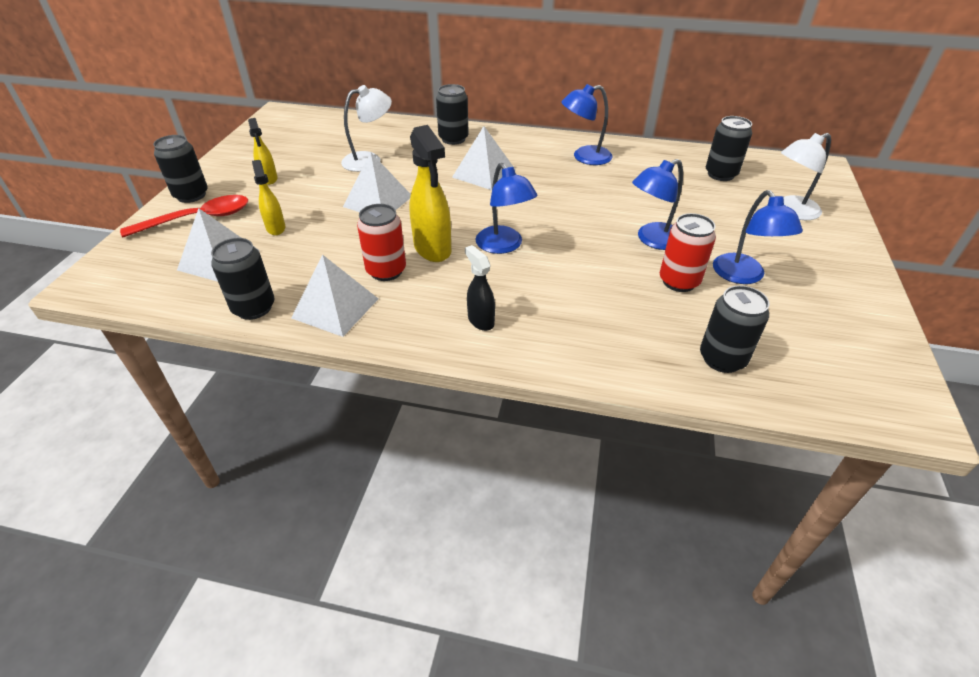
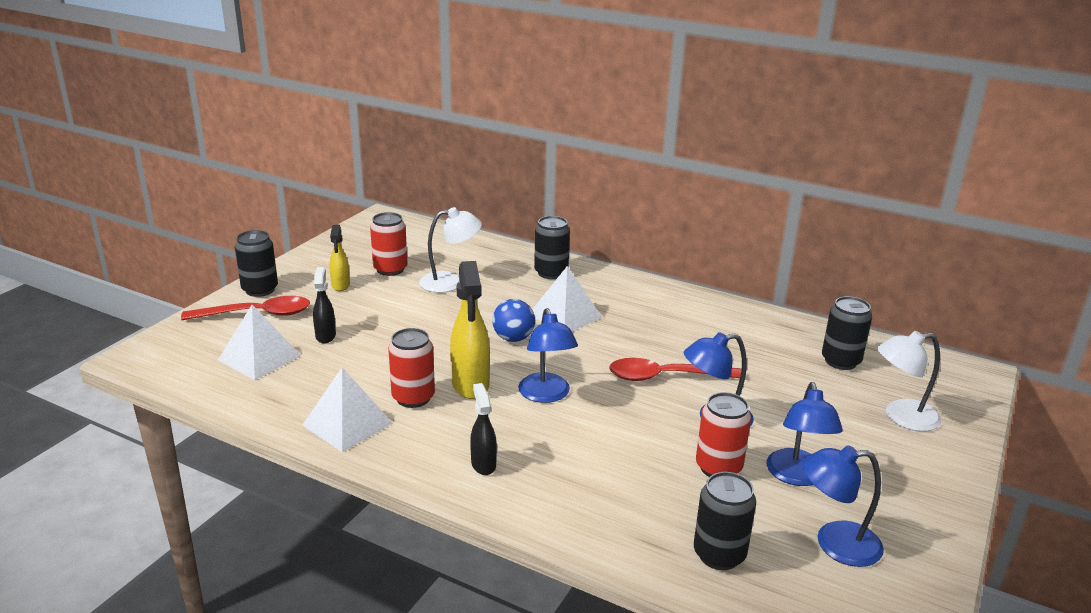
camera: 15 degrees right, 15 degrees down
(254, 308) = (272, 409): black can -> none
(276, 228) = (325, 336): yellow spray bottle -> black spray bottle
(309, 157) = (390, 269): none -> red can
(378, 201) = (438, 326): white pyramid -> none
(450, 201) = (513, 338): none -> blue ball
(584, 157) = (688, 316): blue lamp -> blue lamp (835, 544)
(594, 211) = (665, 377): none -> red spoon

